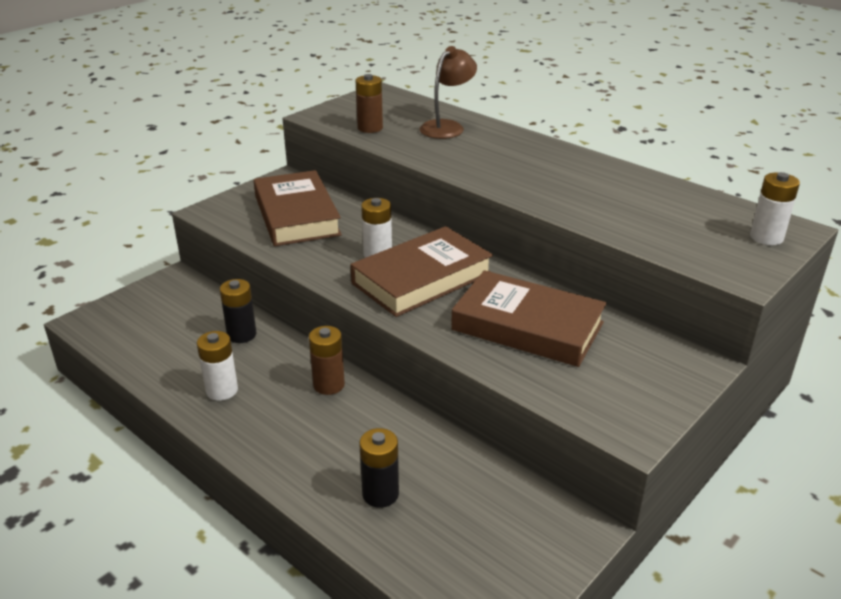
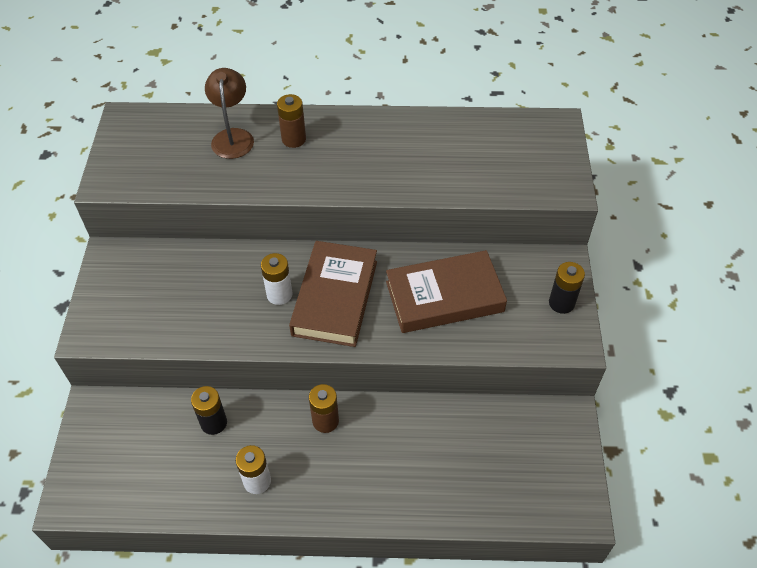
camera: 40 degrees left, 20 degrees up
(296, 215) = (169, 292): brown book -> none
(370, 128) = (171, 174): brown battery -> brown battery (294, 139)
(380, 494) = (444, 479): black battery -> black battery (561, 303)
(766, 237) = (551, 142): white battery -> none

